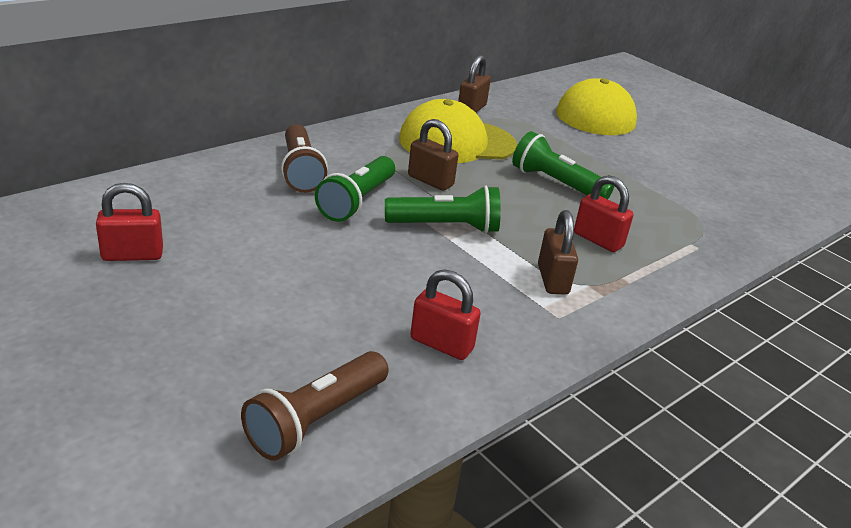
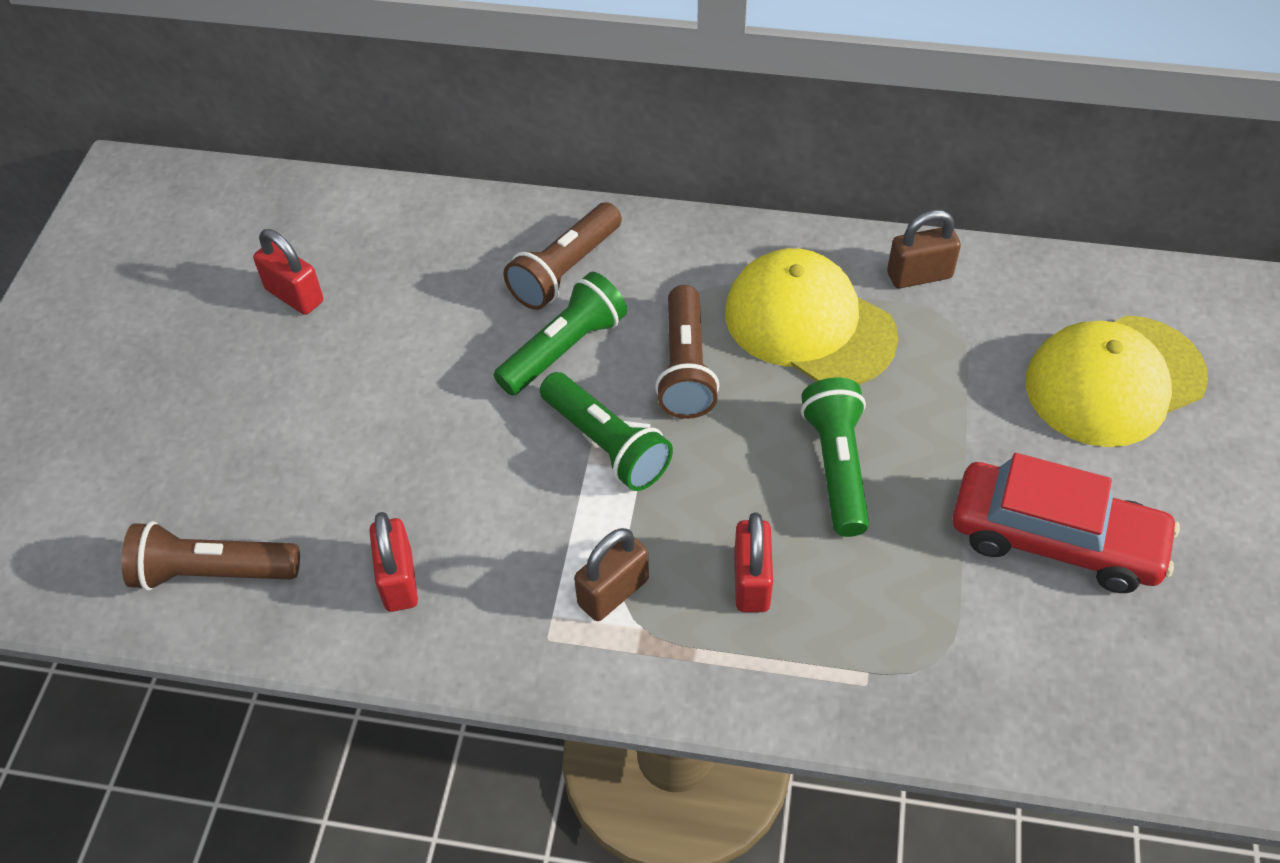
camera: 55 degrees right, 20 degrees up
(357, 201) = (564, 349): green flashlight -> green flashlight turned 150 degrees clockwise
(430, 181) = (685, 367): brown padlock -> brown flashlight
(666, 166) = (1055, 539): none -> red car

